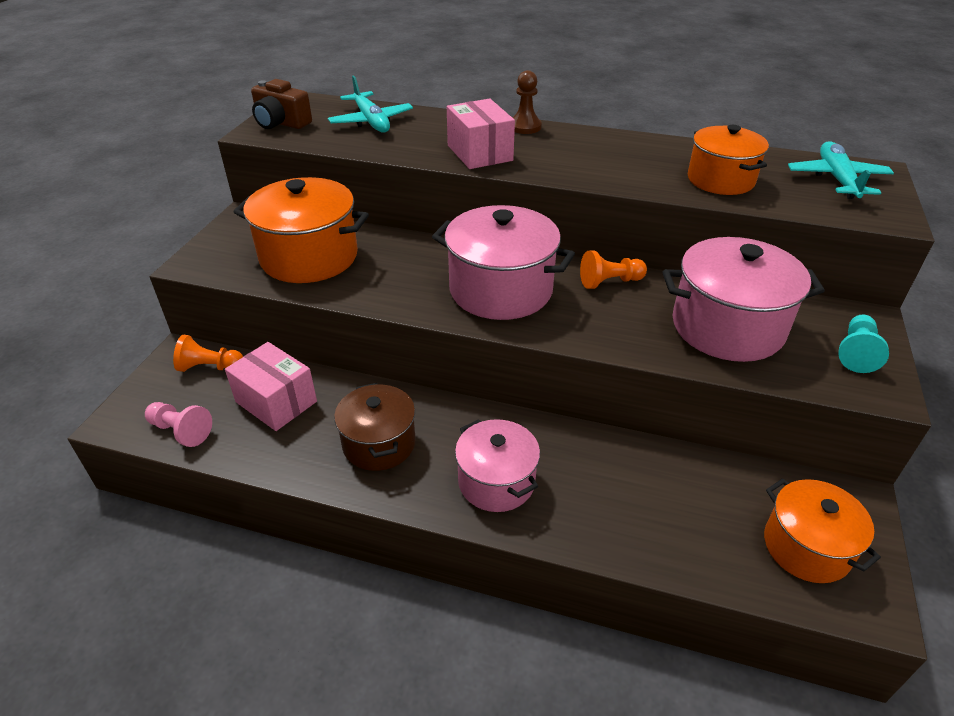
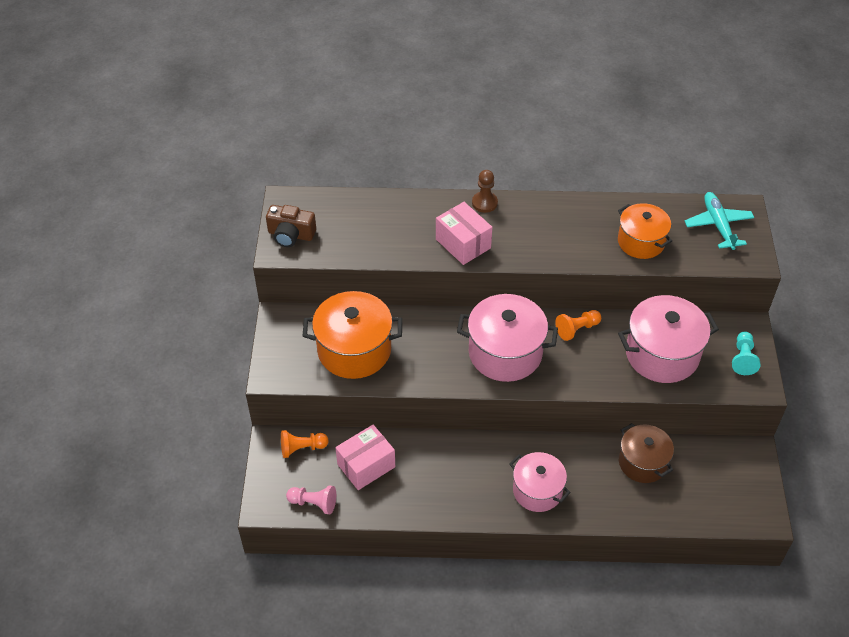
camera: 15 degrees left, 10 degrees up
(276, 402) = (366, 465): pink box -> pink box turned 60 degrees counterclockwise
(371, 121) = (362, 218): turquoise plane -> none
(379, 443) = (452, 481): brown pot -> brown pot (642, 462)
(806, 547) = (727, 490): orange pot -> none

